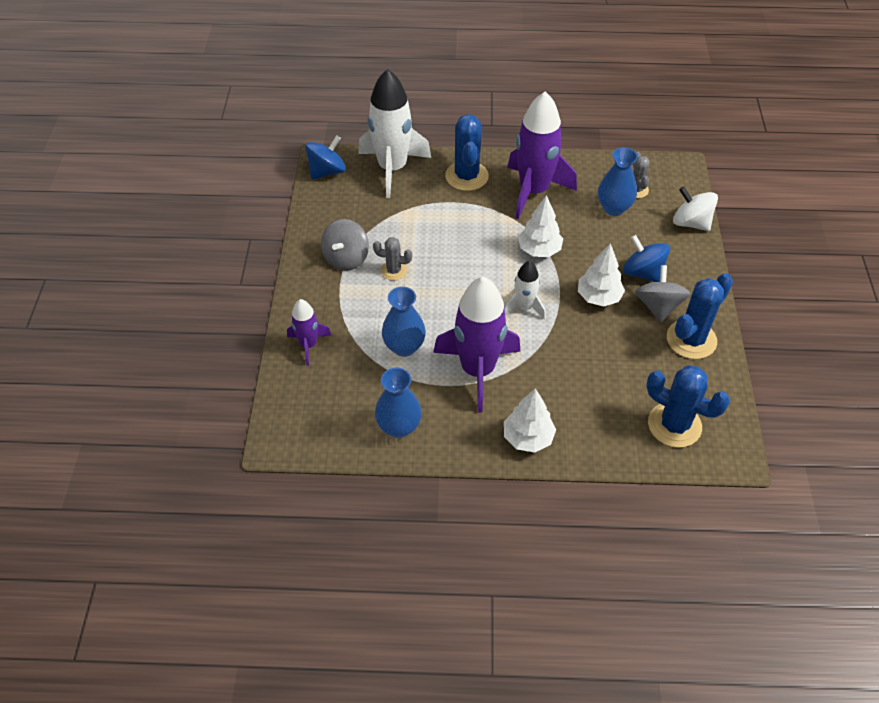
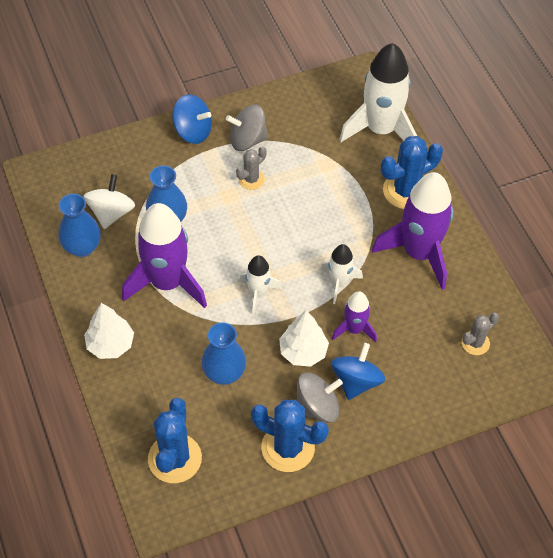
camera: 65 degrees right, 5 degrees up
(308, 345) = (138, 153): purple rocket -> purple rocket (354, 329)
(327, 171) = (347, 83): blue spinning top -> blue spinning top (193, 131)
(393, 271) = (251, 179): grey cactus -> grey cactus turned 60 degrees clockwise
(539, 250) = (339, 283): white tree -> white rocket
(613, 208) = (435, 330): blue vase -> blue vase (224, 373)
(691, 223) = (454, 407): white spinning top -> white spinning top (111, 213)

